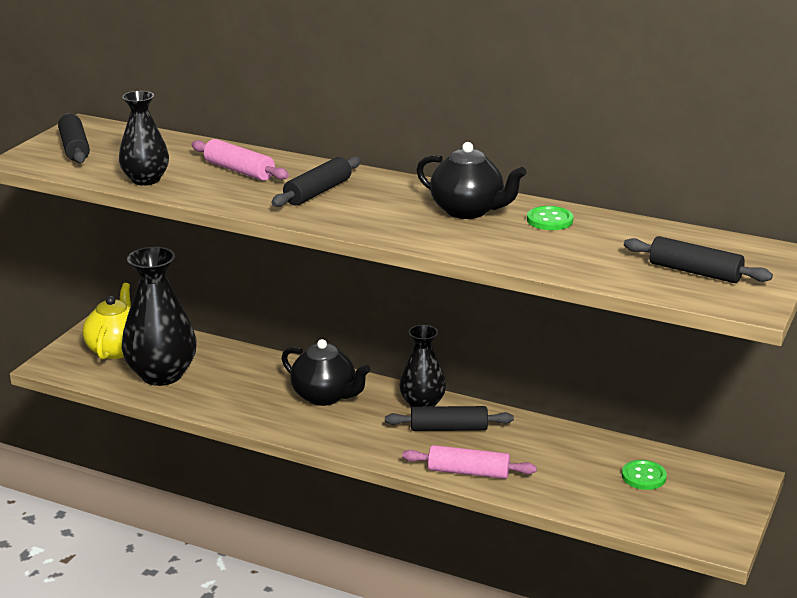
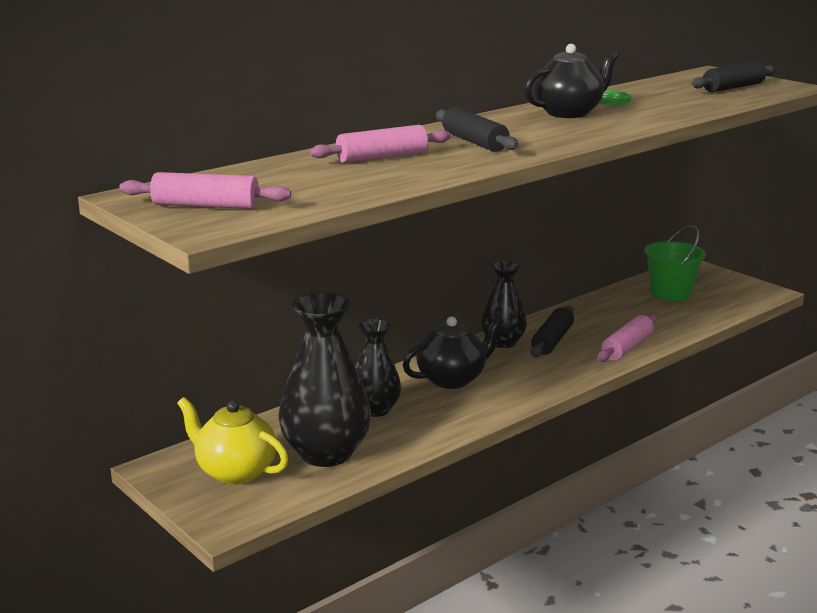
camera: 65 degrees left, 5 degrees down
(74, 148) = (205, 206): black rolling pin -> pink rolling pin
(145, 180) = (357, 189): black vase -> black vase (375, 409)
(643, 476) = (670, 293): green button -> green bucket

